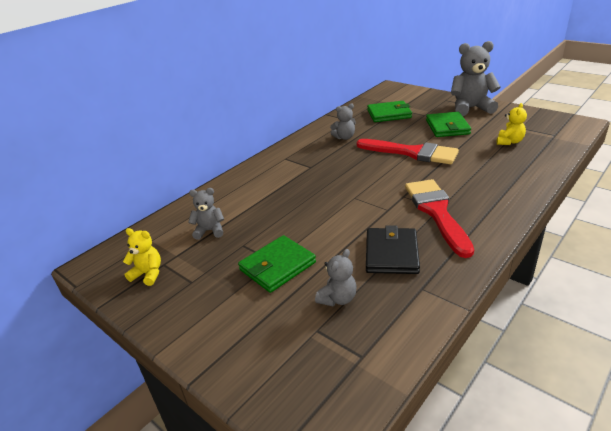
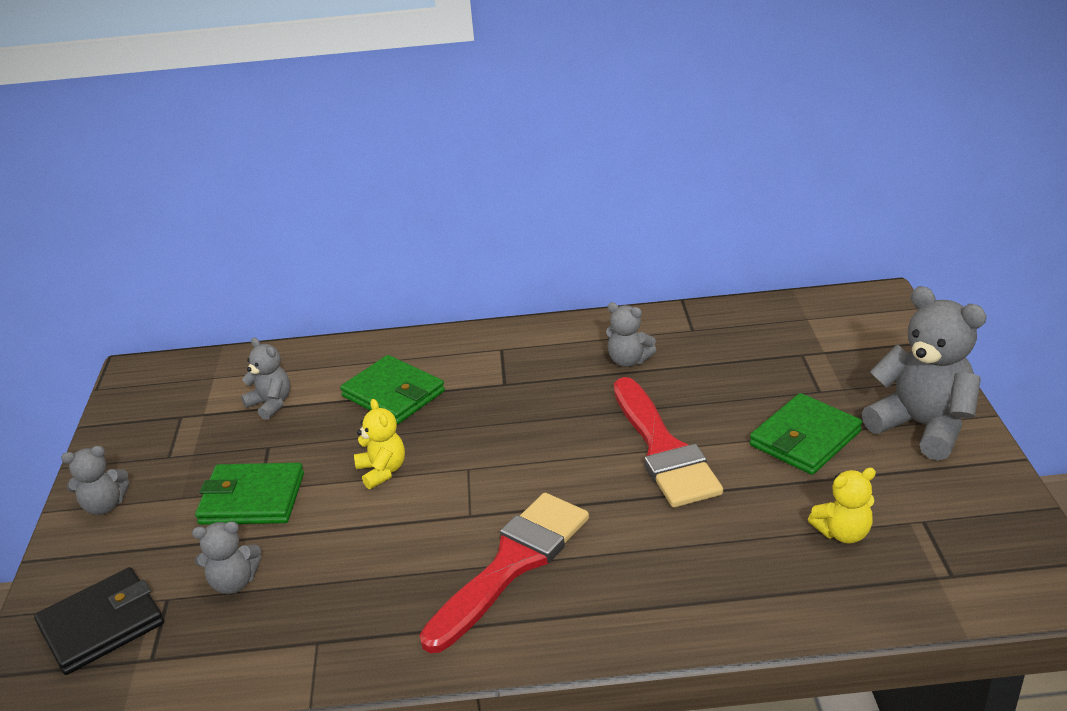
camera: 45 degrees right, 0 degrees up
(148, 274) = (155, 418): yellow teddy bear -> yellow teddy bear (382, 471)
(194, 324) = (104, 505): none -> grey teddy bear
(389, 114) = (768, 355): green wallet -> green wallet (393, 394)
(391, 254) = (366, 576): black wallet -> black wallet (101, 625)

